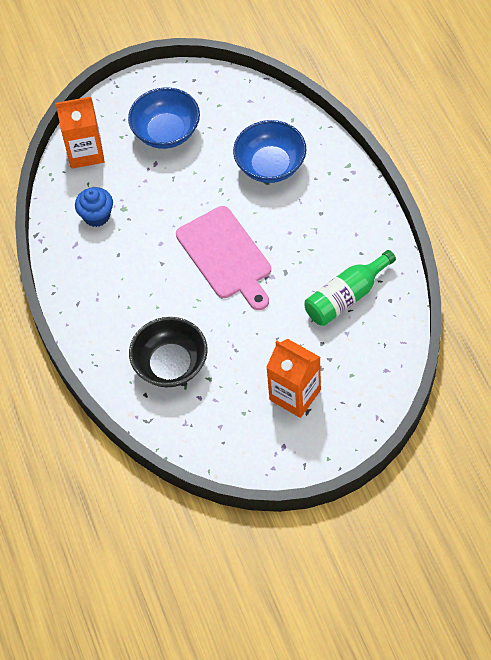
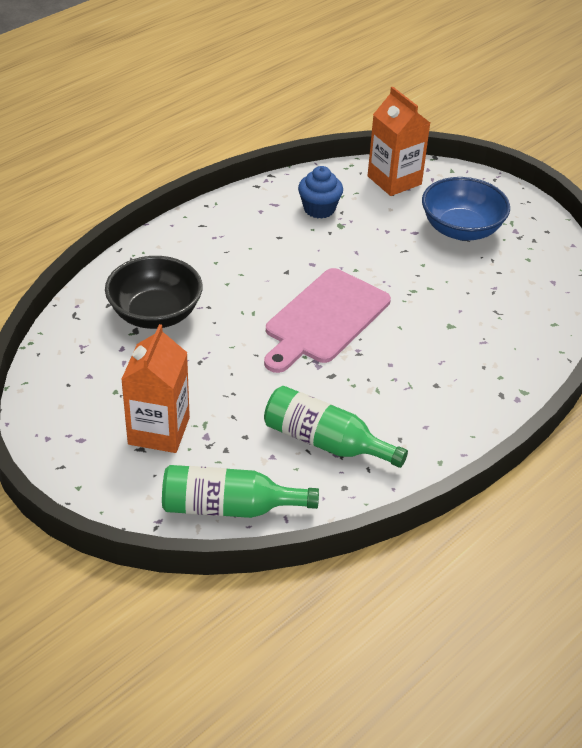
camera: 60 degrees right, 15 degrees down
(270, 165) = (474, 323): blue bowl -> none
(381, 372) = (229, 507): none -> green bottle

